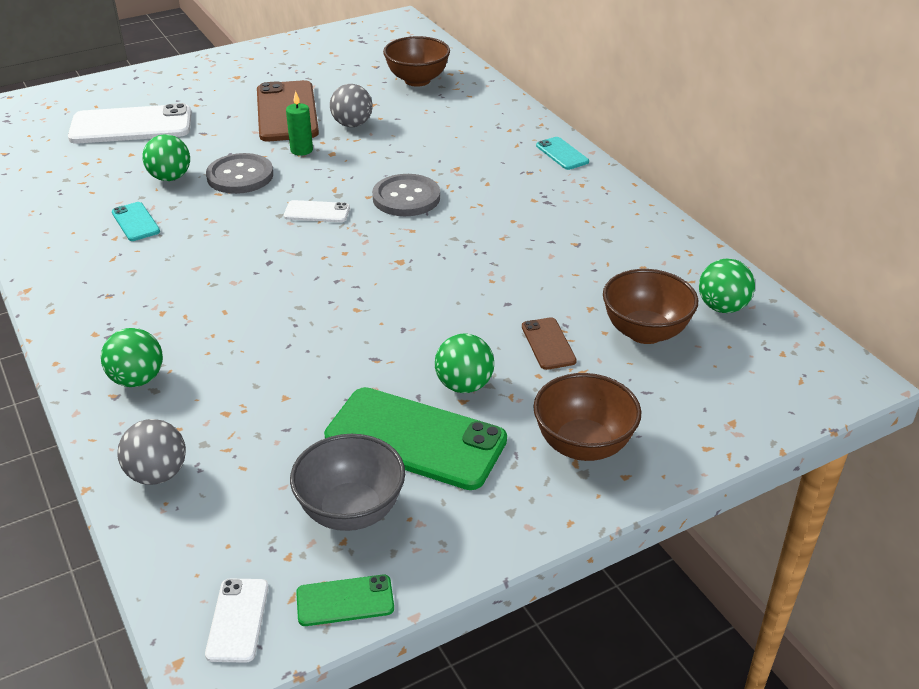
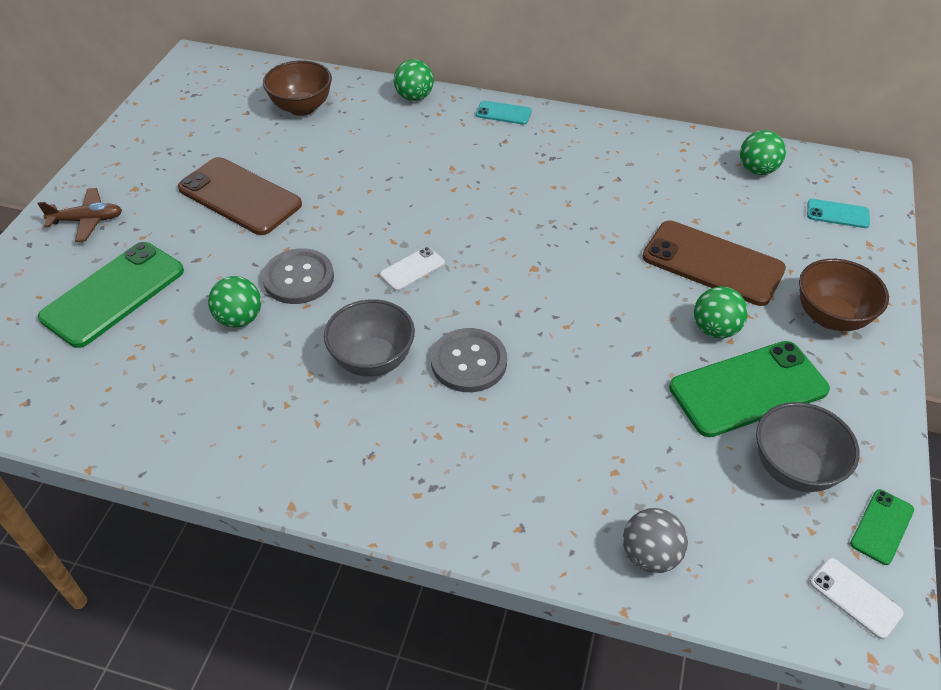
camera: 45 degrees left, 10 degrees up
(131, 125) = (113, 294): white phone -> green phone
(135, 222) = (280, 378): turquoise phone -> turquoise phone (837, 214)
(137, 379) = (514, 501): green ball -> green ball (414, 97)
(183, 80) = (87, 220): none -> brown plane
(201, 246) = (373, 360): none -> grey bowl
(301, 150) = (311, 224): green candle -> none
(352, 124) = (314, 176): grey ball -> none
(406, 197) = (456, 214): grey button -> grey button (469, 362)
(548, 344) = (712, 263): brown phone -> brown phone, size x2.10
(645, 332) = (746, 216): brown bowl -> none

